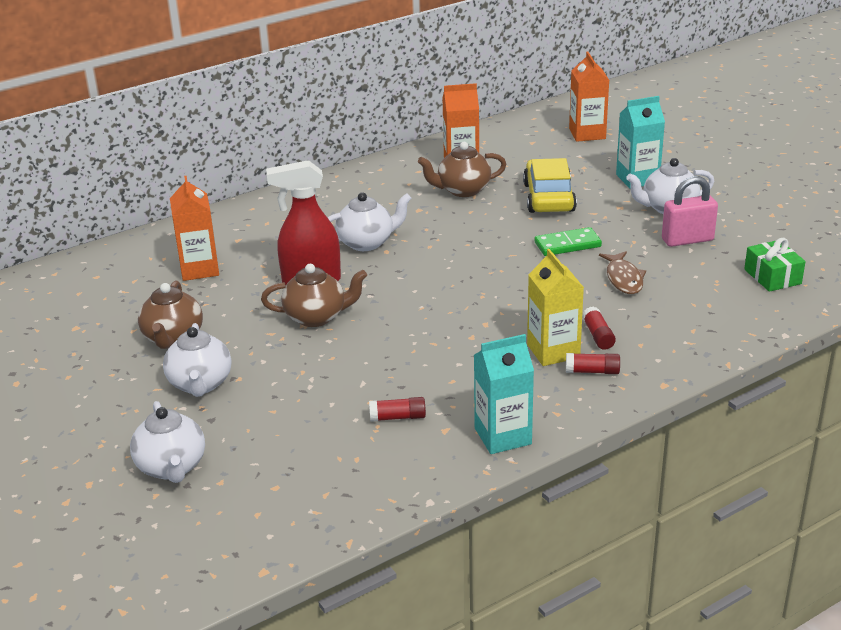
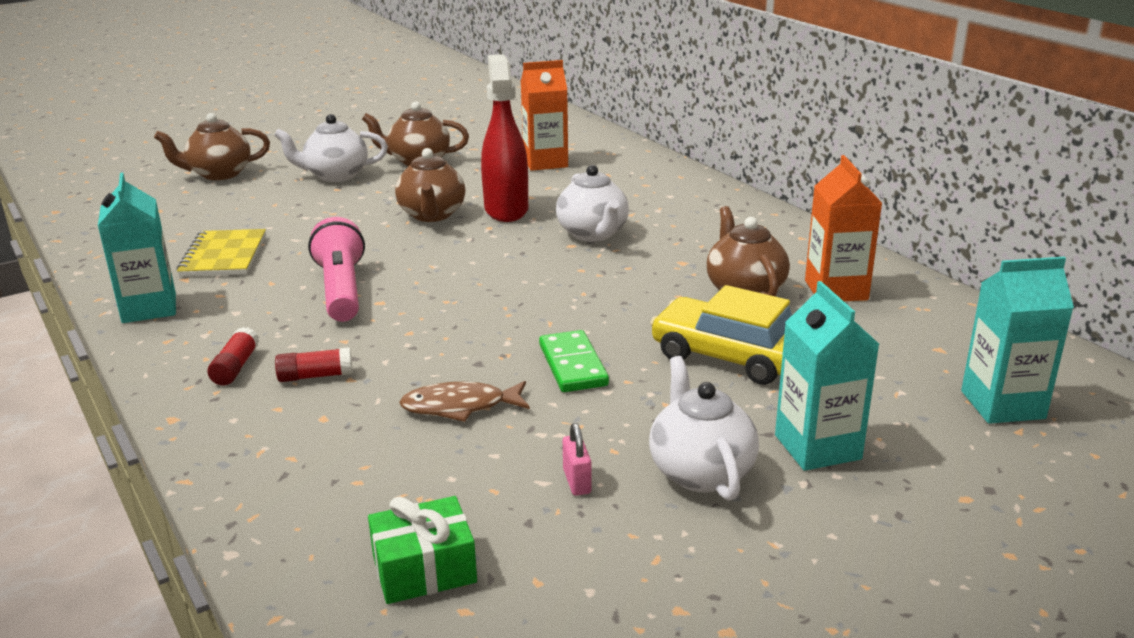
camera: 90 degrees right, 5 degrees down
(172, 467) = (219, 174): white teapot -> brown teapot
(397, 417) = (223, 256): red glue stick -> yellow notebook
(466, 343) = (341, 290): none -> pink flashlight
(548, 197) = (729, 356): yellow car -> yellow car turned 150 degrees counterclockwise
(553, 351) = (296, 343): yellow carton -> none
(587, 134) = (1002, 405): orange carton -> turquoise carton
(687, 240) = (577, 481): pink padlock -> pink padlock, size x0.51

